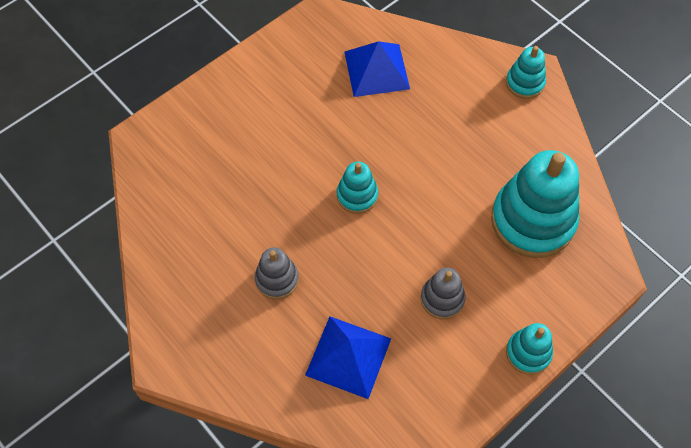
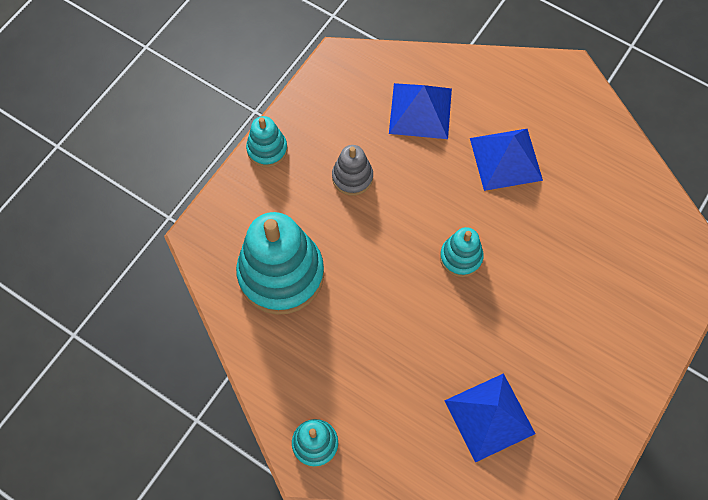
camera: 165 degrees right, 5 degrees up
(277, 279) = (506, 159): grey stacking toy -> blue pyramid

